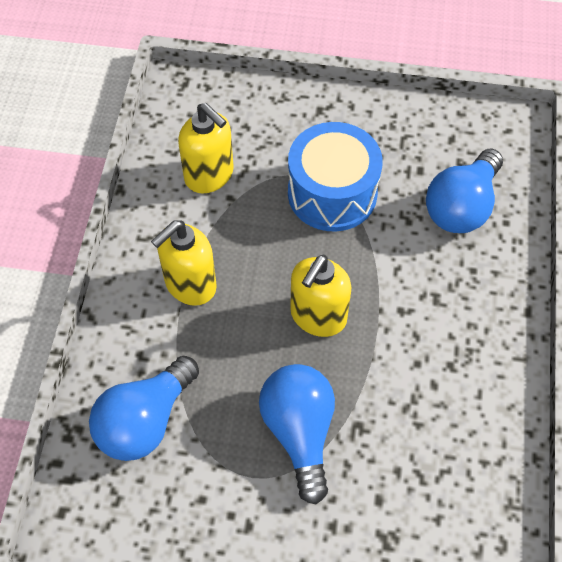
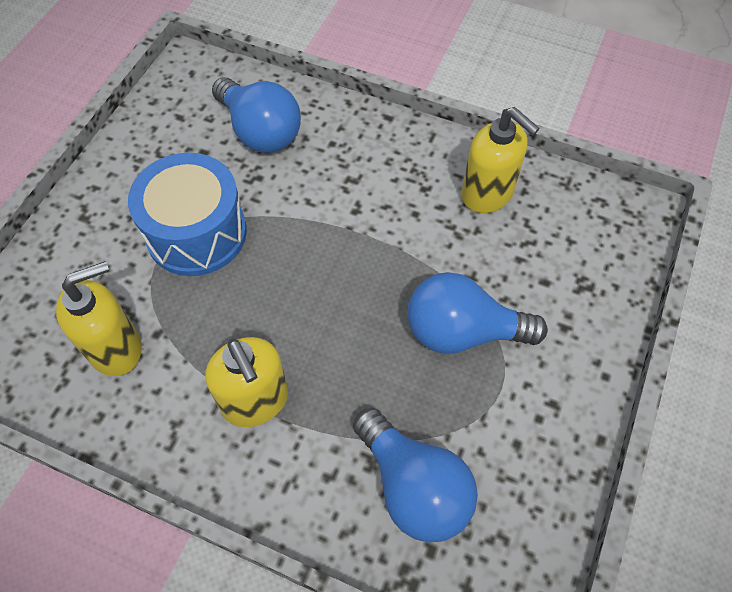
camera: 75 degrees left, 0 degrees up
(318, 316) = (339, 283): yellow soap dispenser -> yellow soap dispenser (487, 194)

